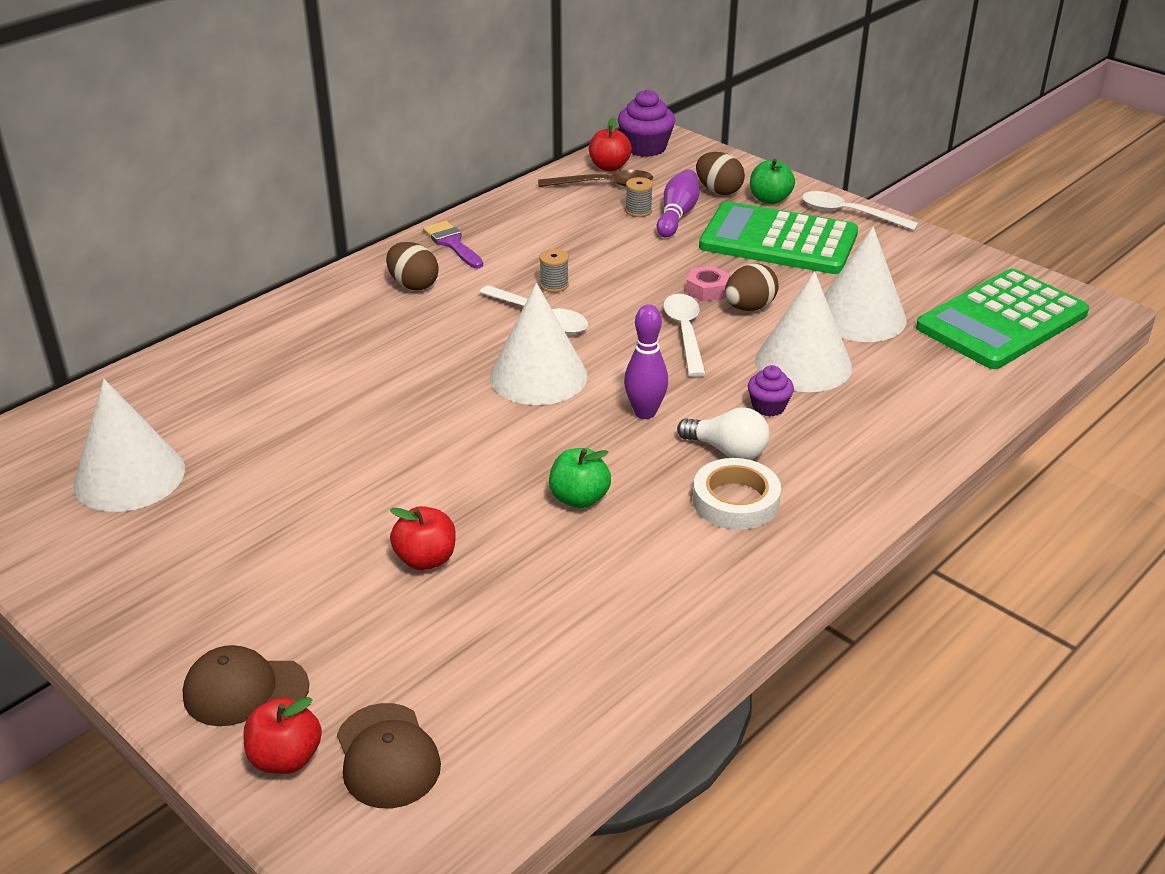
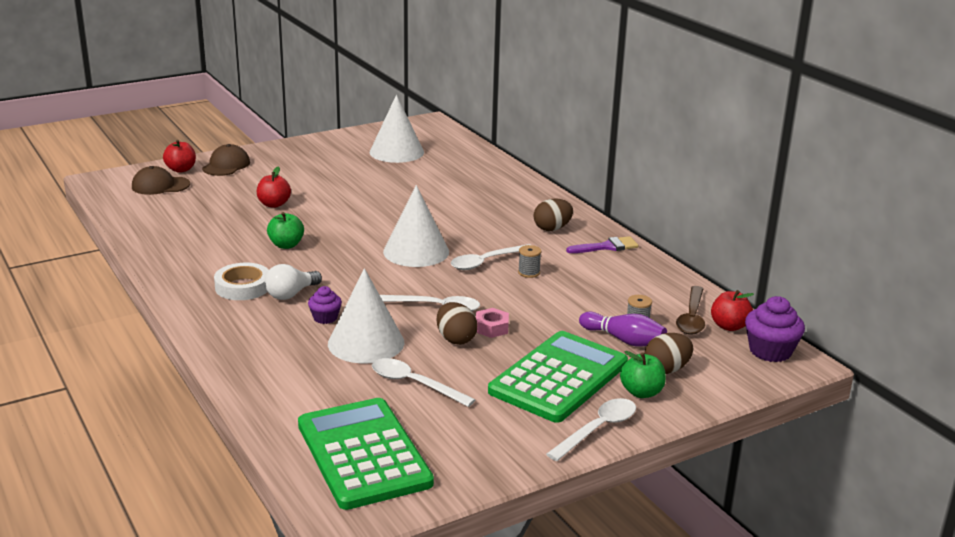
camera: 105 degrees right, 10 degrees down
(645, 412) = (351, 276): purple bowling pin -> none
(859, 316) = (414, 384): white cone -> white spoon

